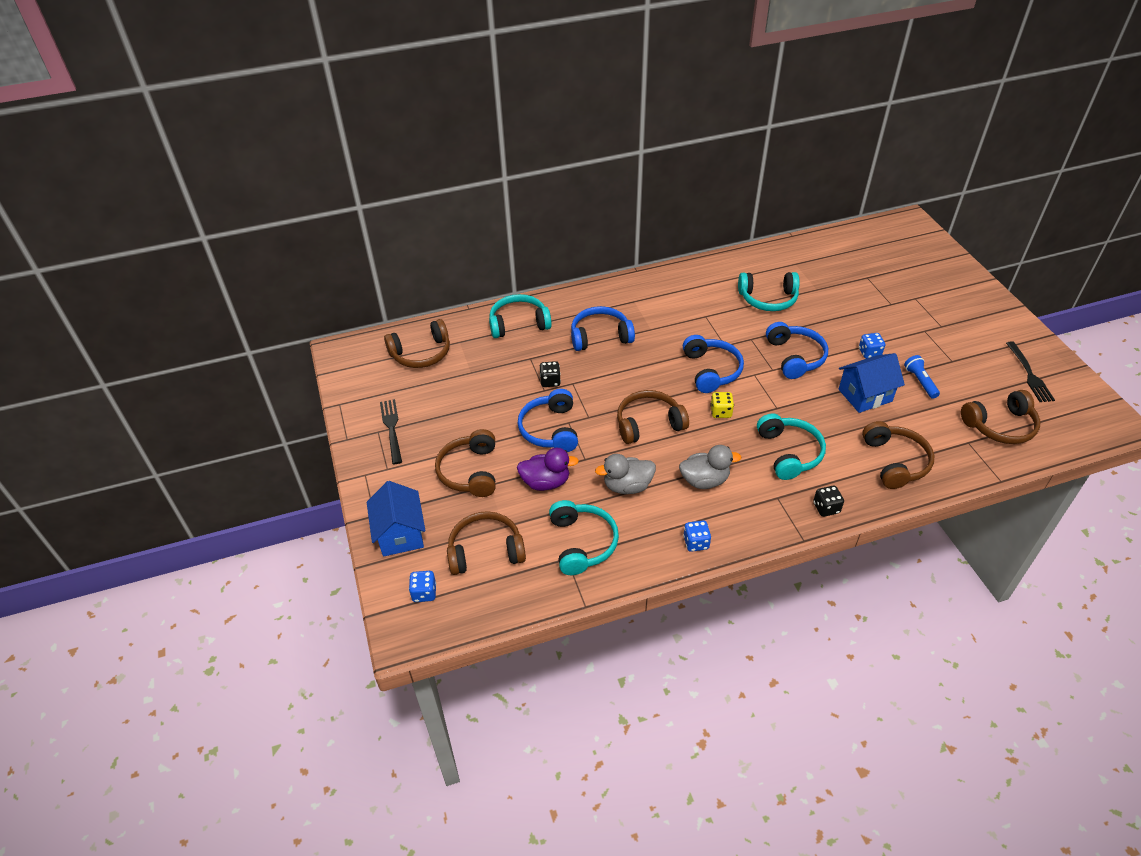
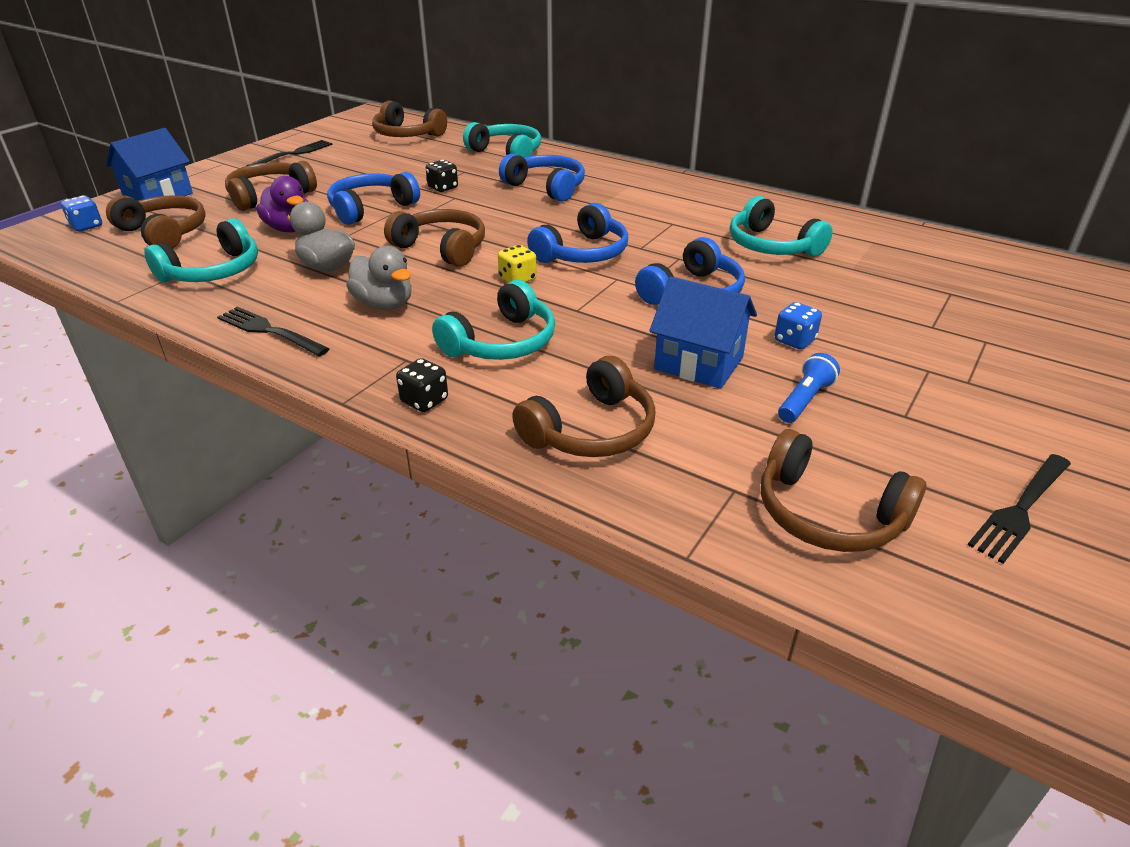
camera: 50 degrees right, 10 degrees down
(696, 543) = (269, 331): blue dice -> black fork

